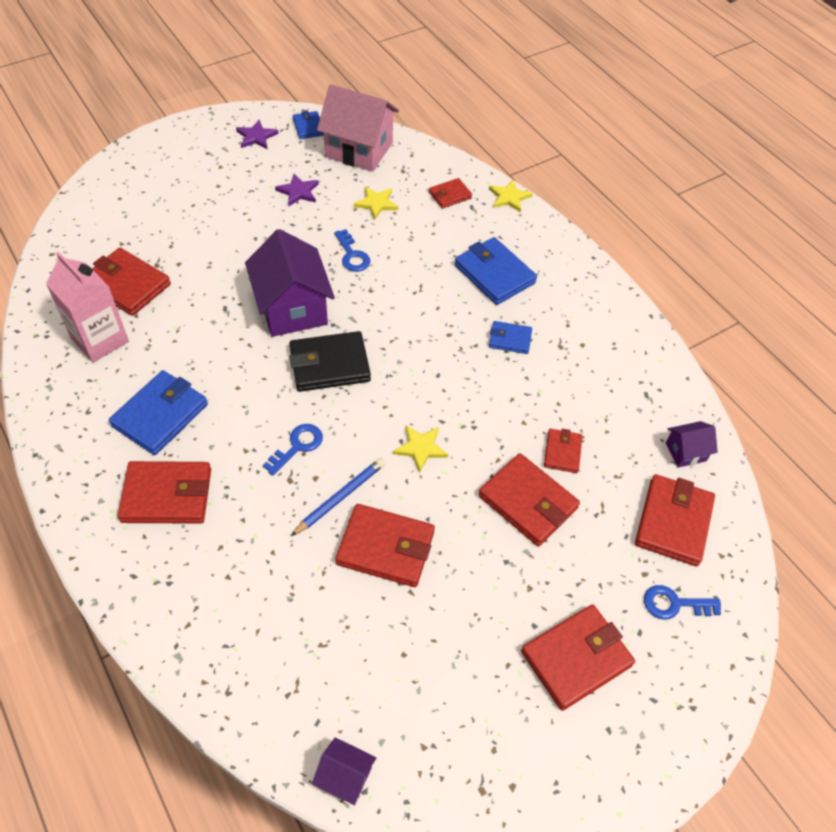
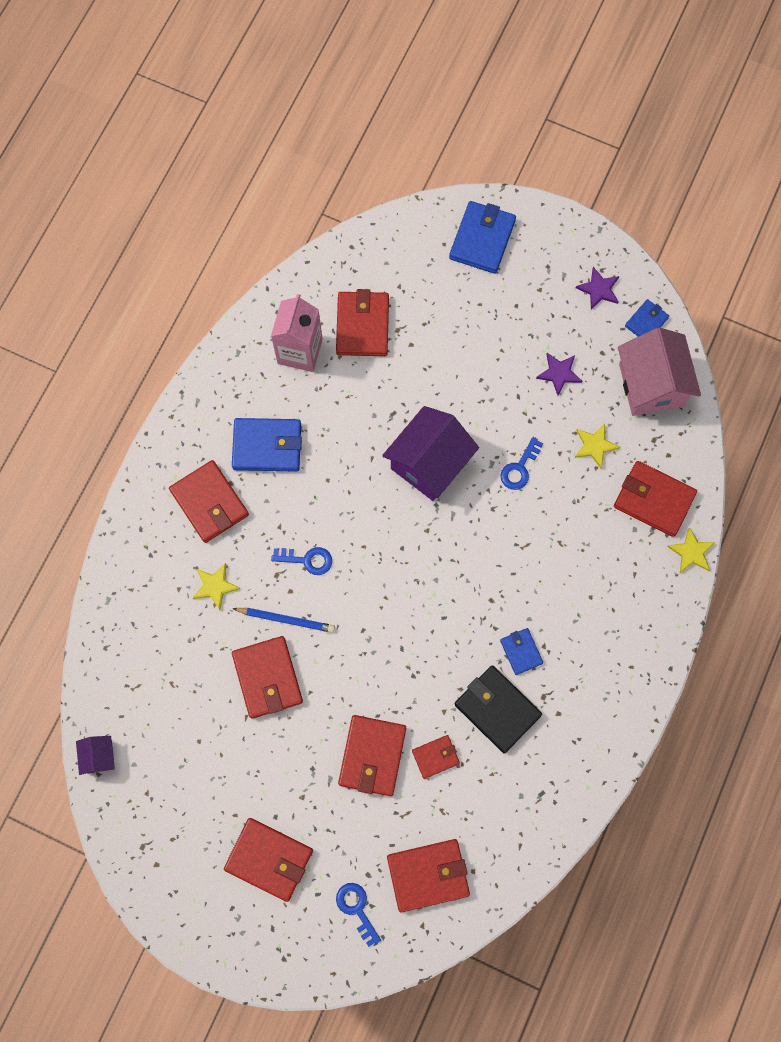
camera: 60 degrees right, 20 degrees up
(329, 365) = (395, 530): black wallet -> black wallet (497, 709)
(420, 448) = (366, 648): yellow star -> yellow star (215, 586)
(450, 195) = (653, 500): red wallet -> red wallet, size x1.79
(494, 274) = (585, 596): blue wallet -> blue wallet (482, 239)
(685, 452) = (503, 854): purple house -> none

